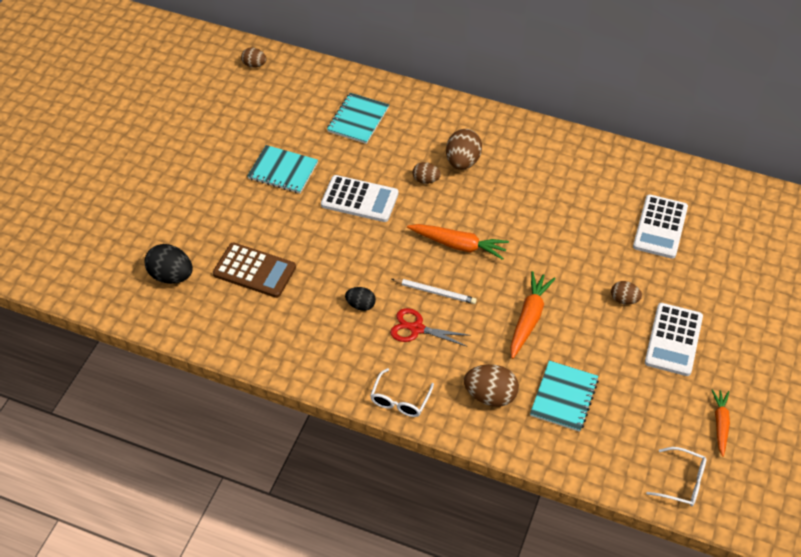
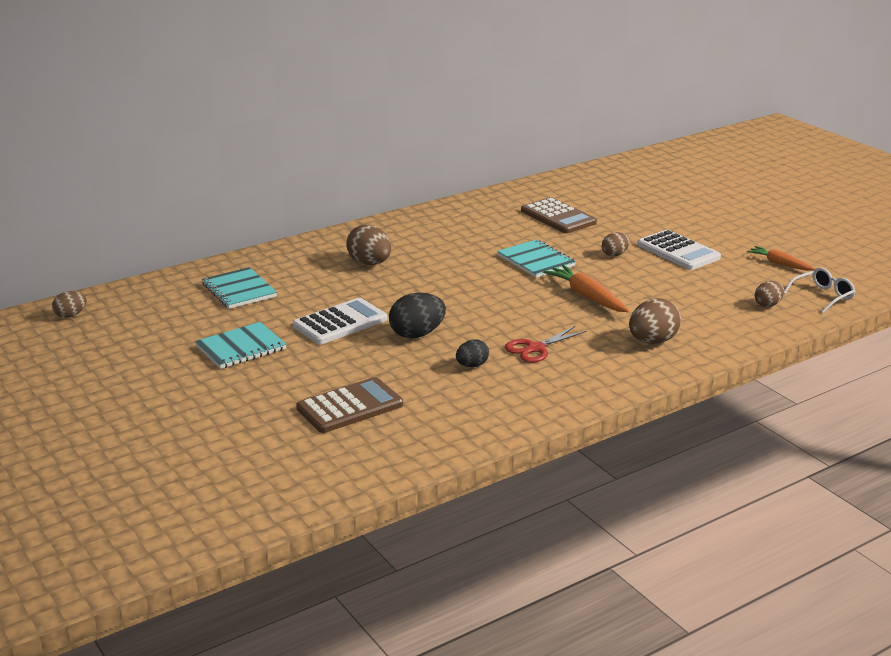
camera: 55 degrees left, 25 degrees down
(171, 276) = (285, 458): black egg -> black egg (417, 334)
(400, 400) = (610, 384): white glasses -> none
(426, 180) = (365, 286): brown egg -> brown egg (768, 305)
(435, 292) = (504, 326): white pencil -> none
(458, 245) = (463, 297): orange carrot -> none
(564, 397) = (689, 311): turquoise notebook -> turquoise notebook (536, 261)
(660, 227) = (558, 217): white calculator -> brown calculator

